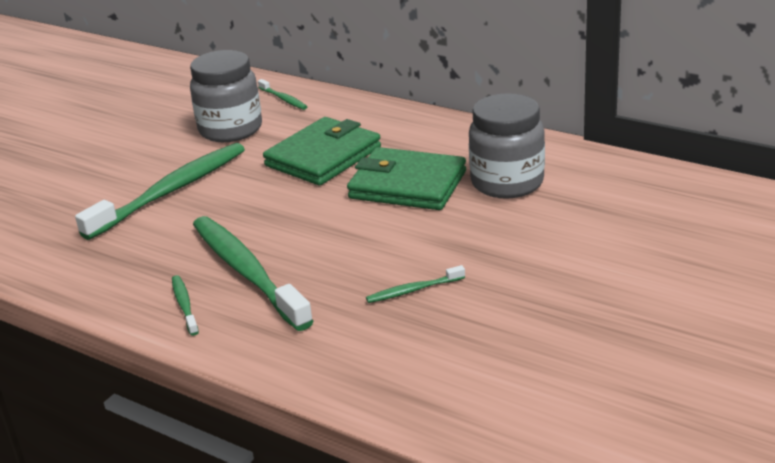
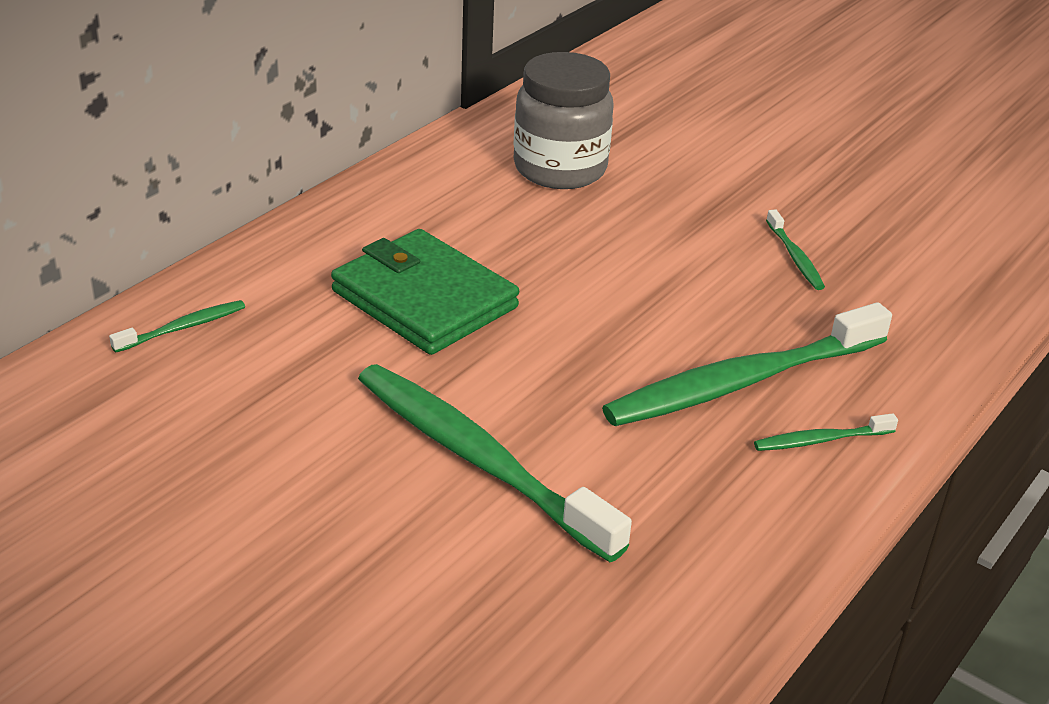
camera: 90 degrees left, 5 degrees up
(230, 129) = (272, 390): grey jar -> none
(407, 185) = (540, 237): green wallet -> none

